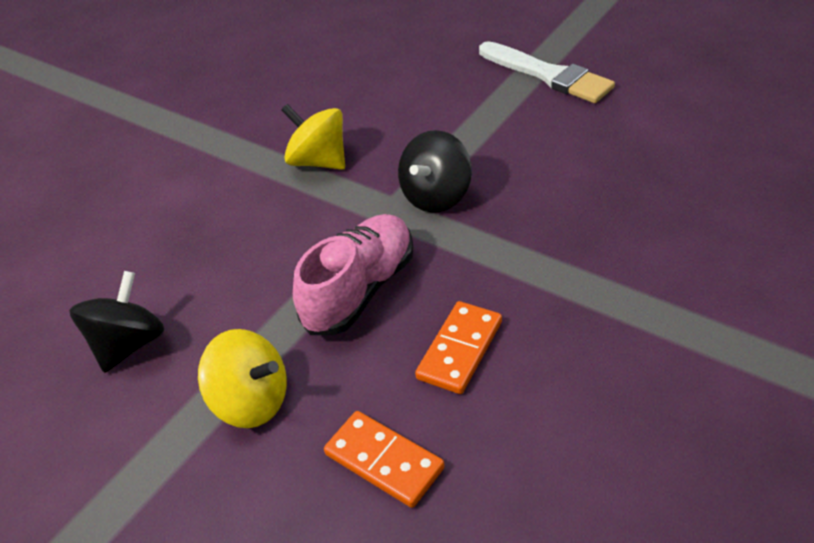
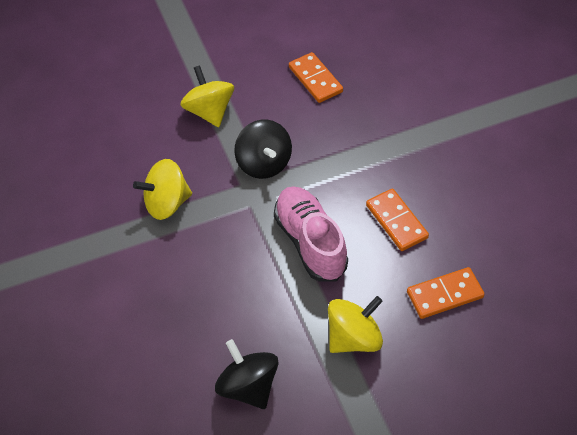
camera: 60 degrees left, 10 degrees up
(466, 122) = (209, 111): none -> yellow spinning top
(548, 75) = (206, 48): white brush -> none
(602, 167) = (315, 79): none -> orange domino

